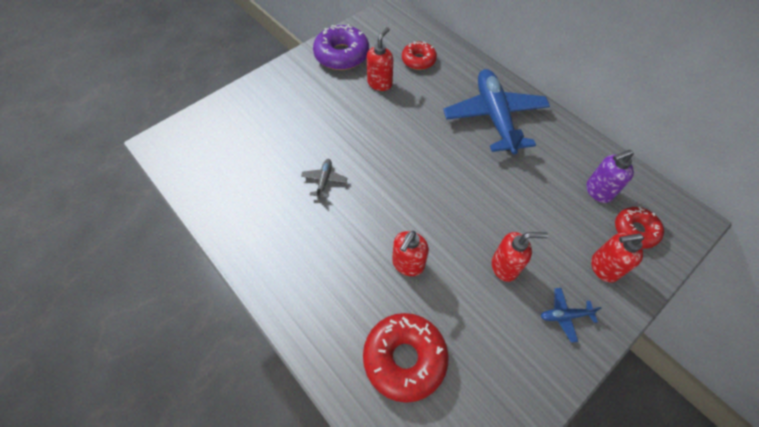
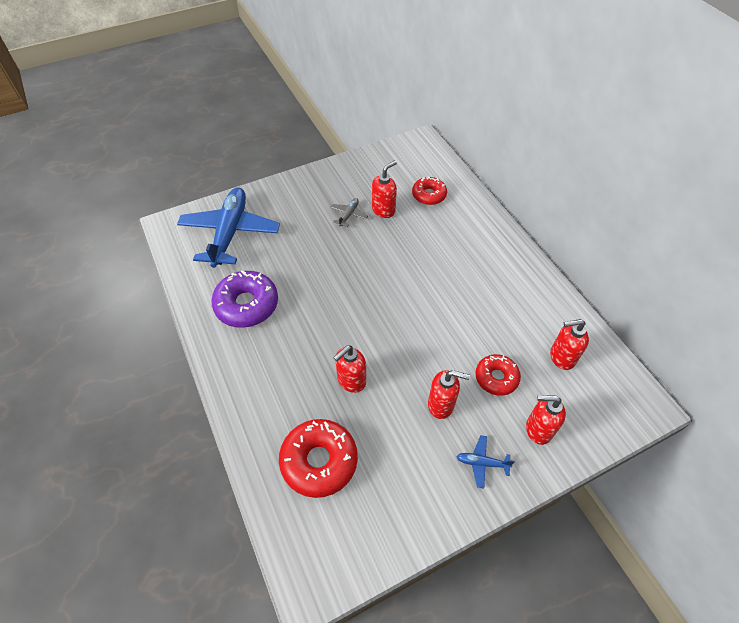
camera: 15 degrees right, 5 degrees down
(324, 180) = (301, 289): grey plane -> grey plane (349, 215)
(342, 55) = (357, 176): purple donut -> purple donut (247, 305)
(494, 116) = (484, 264): blue plane -> blue plane (230, 232)
(598, 191) = (561, 357): purple soap dispenser -> red soap dispenser
(635, 230) = (584, 403): red donut -> red donut (496, 378)

